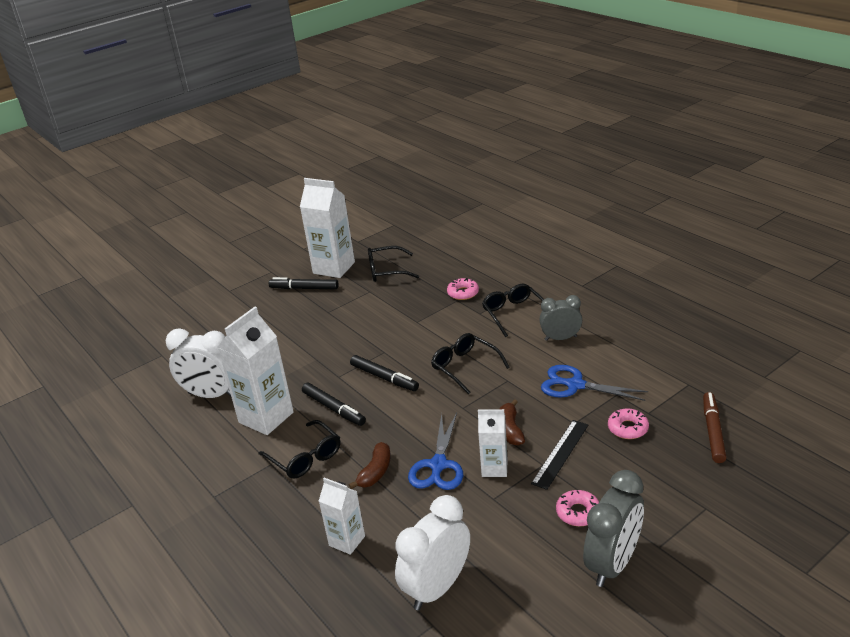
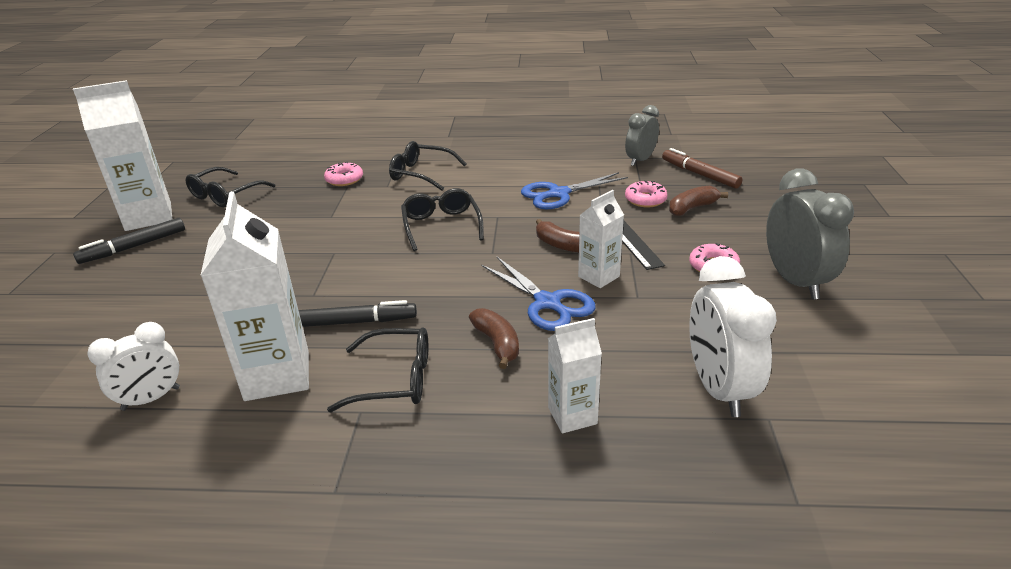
camera: 50 degrees left, 0 degrees up
(211, 395) = (151, 399): white clock -> white clock, size x0.65
(384, 378) = (371, 270): black marker -> none
(465, 367) = (441, 225): black glasses -> black glasses turned 75 degrees clockwise
(560, 338) = (491, 172): grey clock -> grey clock (640, 160)
(649, 457) = (692, 208): none -> brown banana

